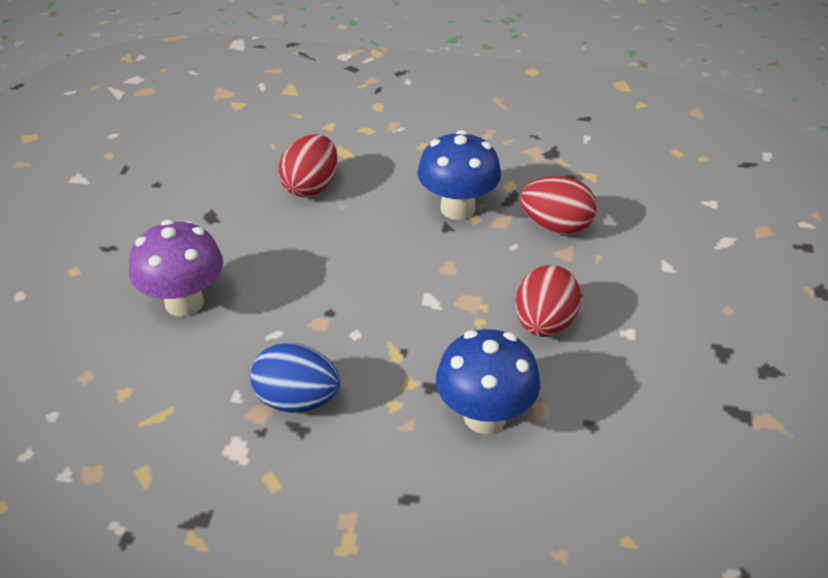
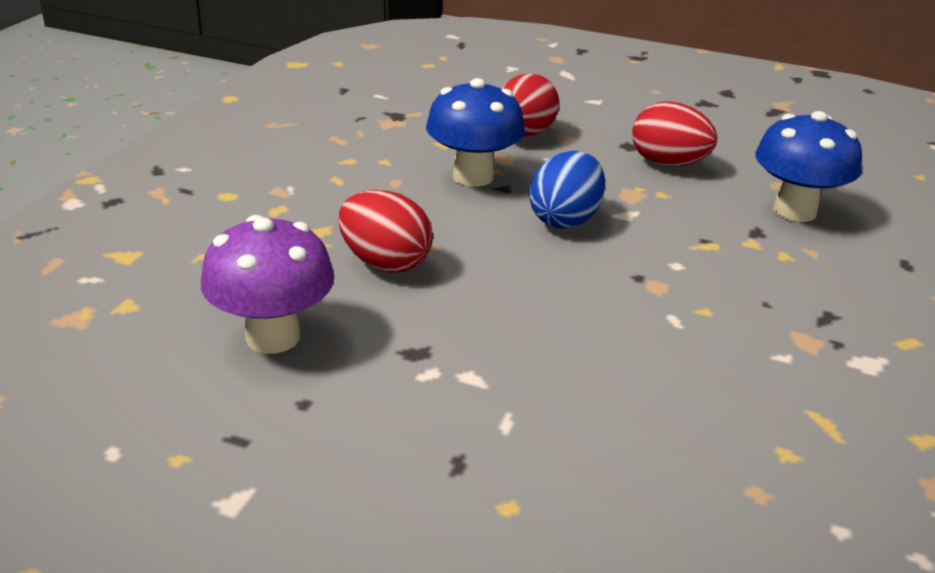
camera: 80 degrees left, 10 degrees down
(184, 302) = (607, 388): purple mushroom -> purple mushroom (273, 337)
(297, 400) = (786, 313): blue egg -> blue egg (565, 219)

